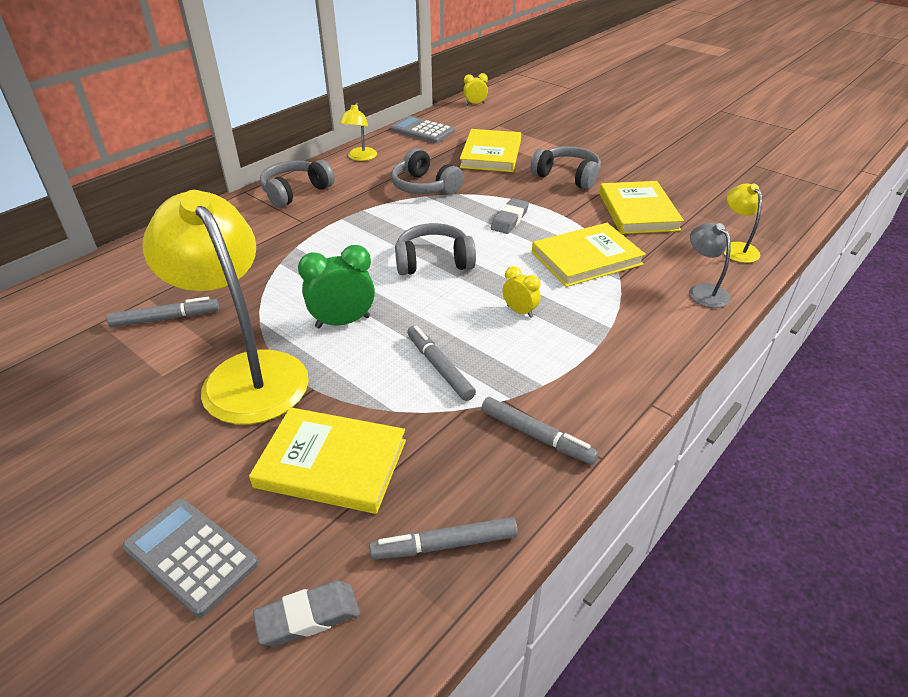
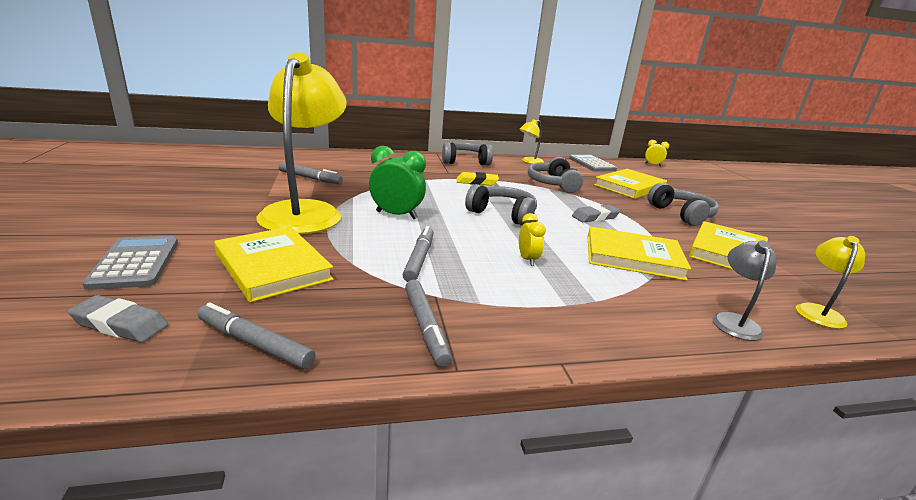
camera: 35 degrees right, 15 degrees down
(351, 223) = (477, 182): none -> yellow eraser

